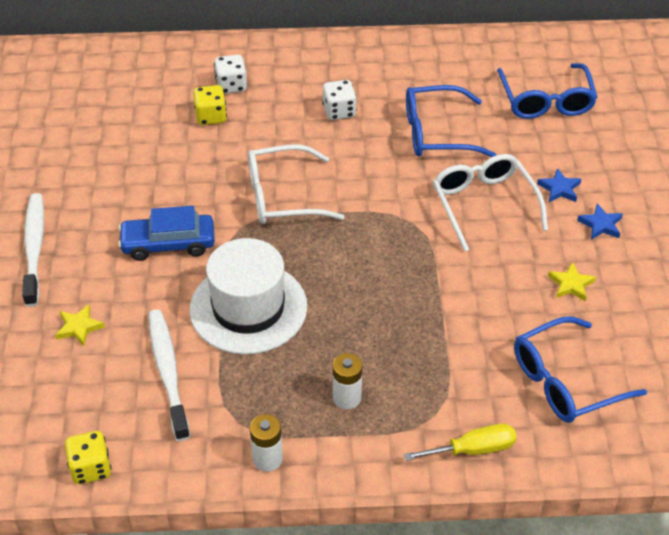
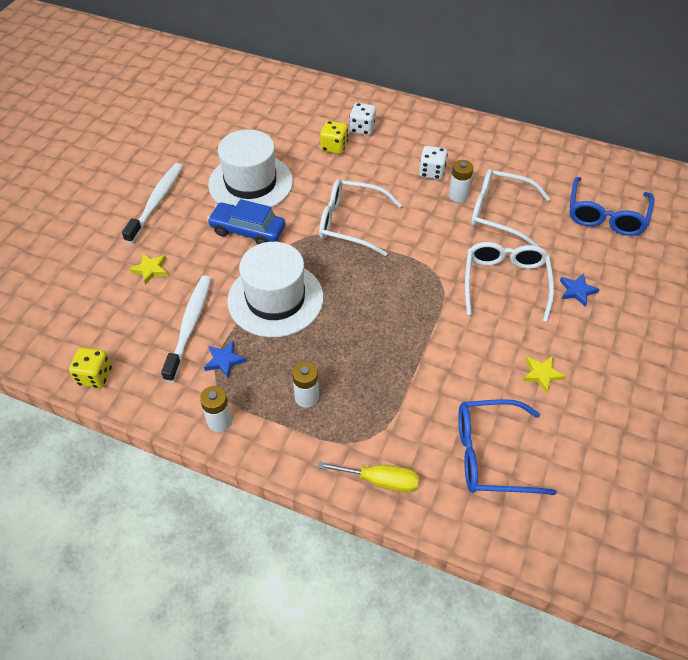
camera: 25 degrees right, 5 degrees up
(137, 189) = (250, 183): none -> white hat
(382, 128) = (458, 195): none -> white battery
(436, 133) = (499, 213): blue glasses -> white glasses
(600, 224) = (596, 333): blue star -> blue star (224, 360)

